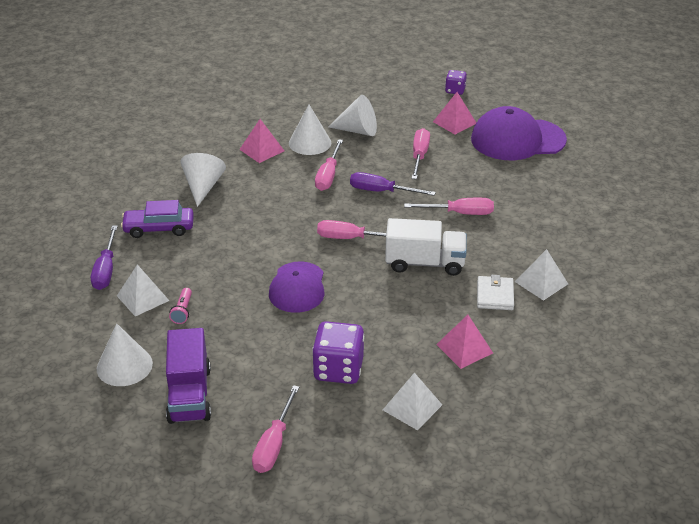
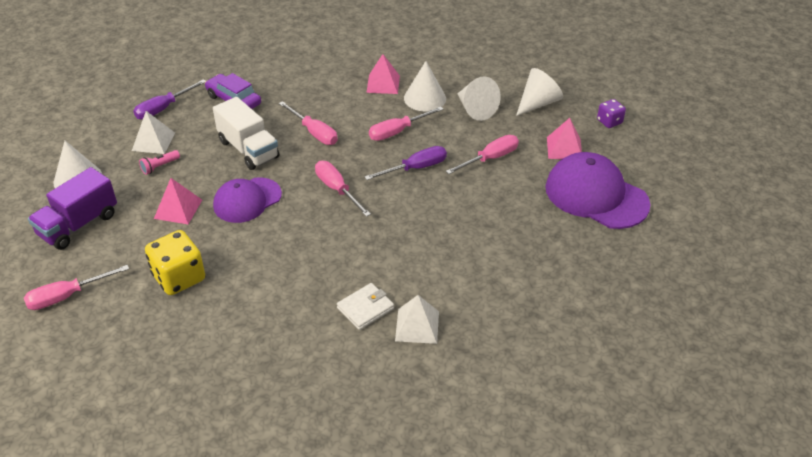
camera: 45 degrees right, 5 degrees up
(203, 187) = (304, 88): white cone -> white cone (538, 103)
(338, 369) = (179, 277): purple dice -> yellow dice
(381, 191) = (415, 168): purple screwdriver -> purple screwdriver turned 90 degrees clockwise
(412, 407) = (177, 343): white pyramid -> none
(425, 263) = (357, 245): white truck -> white truck (248, 149)
(459, 213) = (446, 225): pink screwdriver -> pink screwdriver (314, 133)
(464, 348) = (278, 330): pink pyramid -> pink pyramid (178, 209)

